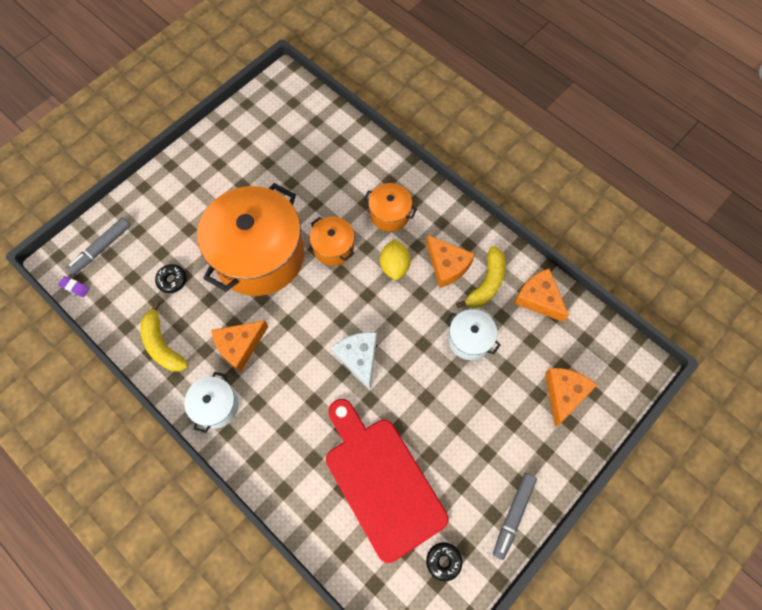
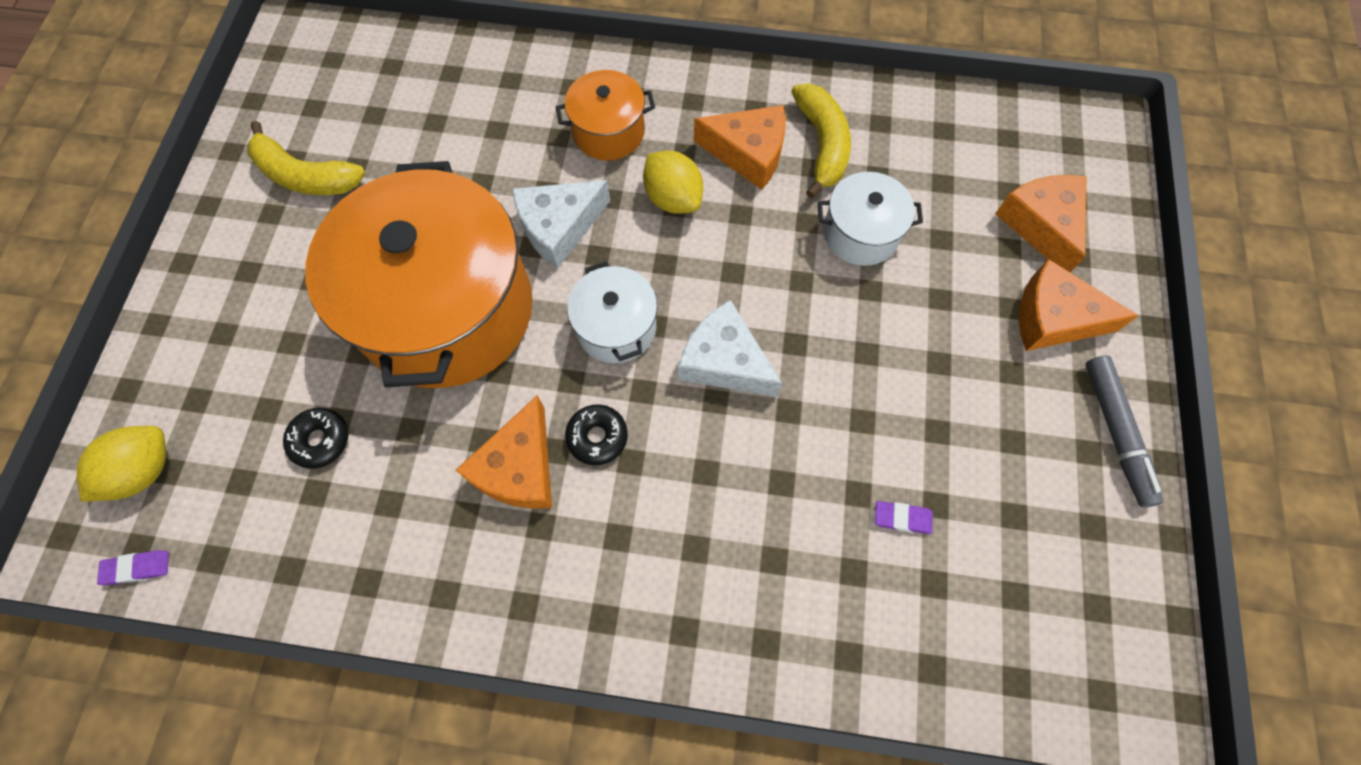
camera: 35 degrees left, 0 degrees up
(101, 249) = (144, 471): grey marker -> yellow lemon
(162, 344) = (380, 555): yellow banana -> yellow banana (306, 176)
(216, 406) = (551, 591): white pot -> white pot (616, 327)
(333, 247) = (559, 227): orange pot -> white cheese
(382, 481) = (902, 518): red cutting board -> purple eraser
(443, 561) = (1081, 569): black donut -> black donut (597, 437)
(538, 298) = (906, 122): orange cheese -> orange cheese (1053, 318)

